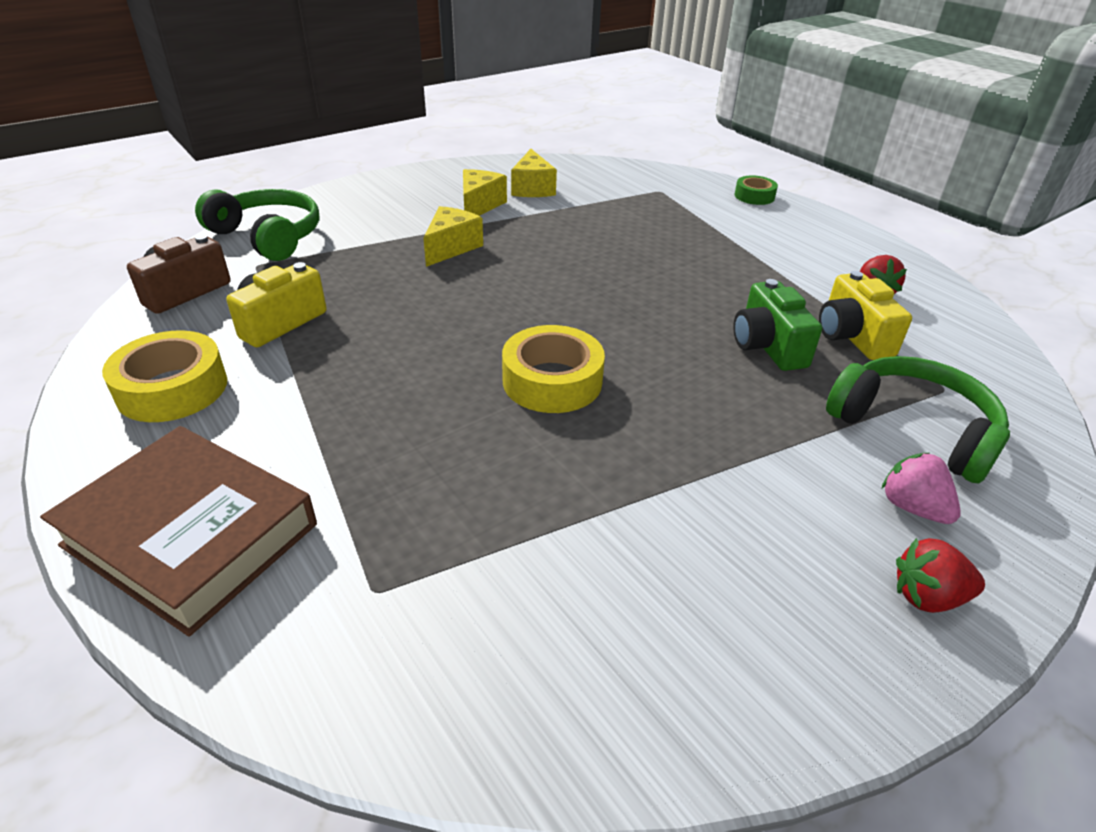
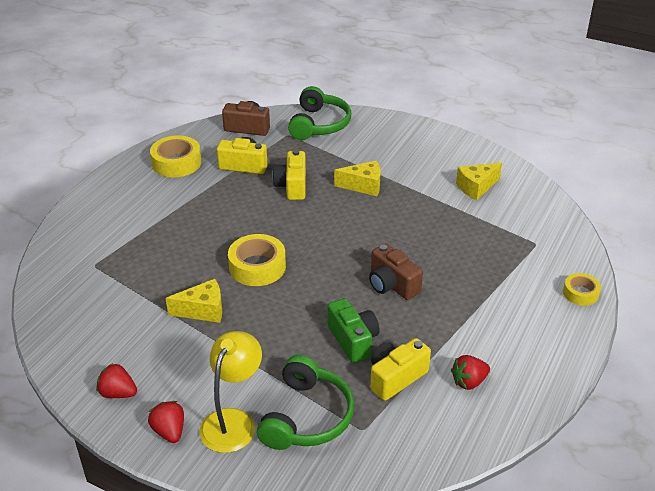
camera: 65 degrees right, 0 degrees up
(191, 534) = (100, 210): brown book -> none
(387, 297) = (292, 186): none -> yellow camera
(479, 205) = (427, 176): yellow cheese -> yellow cheese (203, 310)
(672, 288) = (392, 285): none -> brown camera
(754, 196) = (580, 293): green tape -> yellow tape
(767, 346) = (353, 340): green camera -> green camera turned 105 degrees clockwise
(806, 651) = (118, 393): none -> red strawberry
(912, 507) = (233, 421): pink strawberry -> yellow lamp

